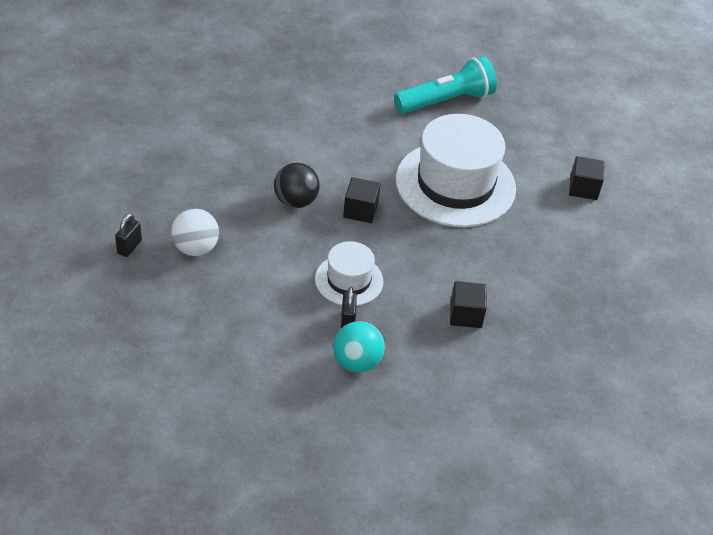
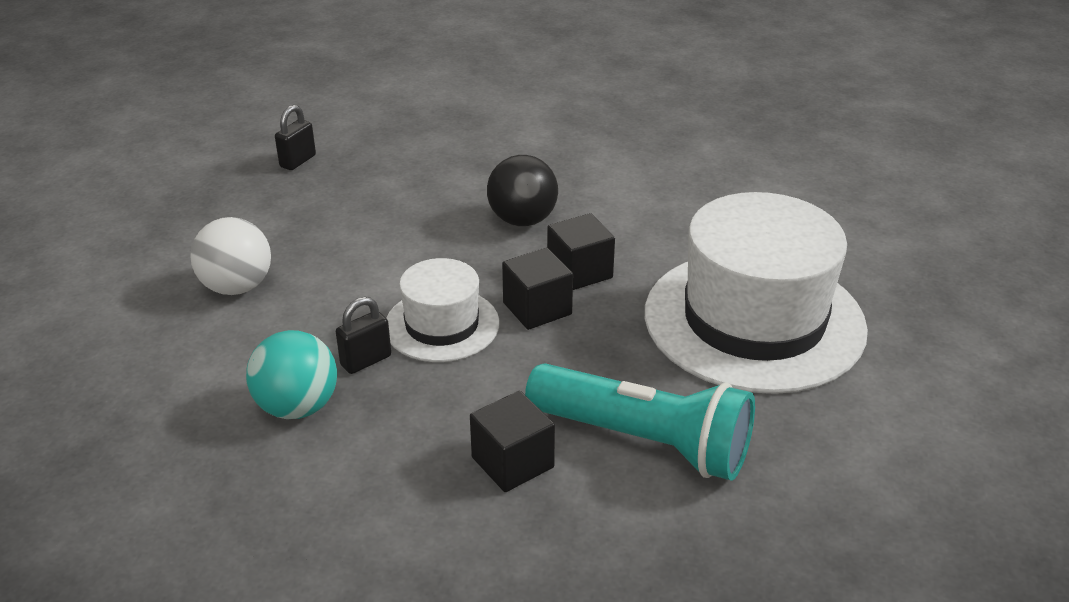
camera: 55 degrees right, 10 degrees down
(129, 247) = (298, 161): black padlock -> black padlock turned 45 degrees counterclockwise
(195, 248) = (349, 197): white ball -> white ball (237, 287)
(446, 101) = (892, 235): turquoise flashlight -> turquoise flashlight (644, 442)
(583, 188) = (962, 447): black cube -> black cube (537, 308)

